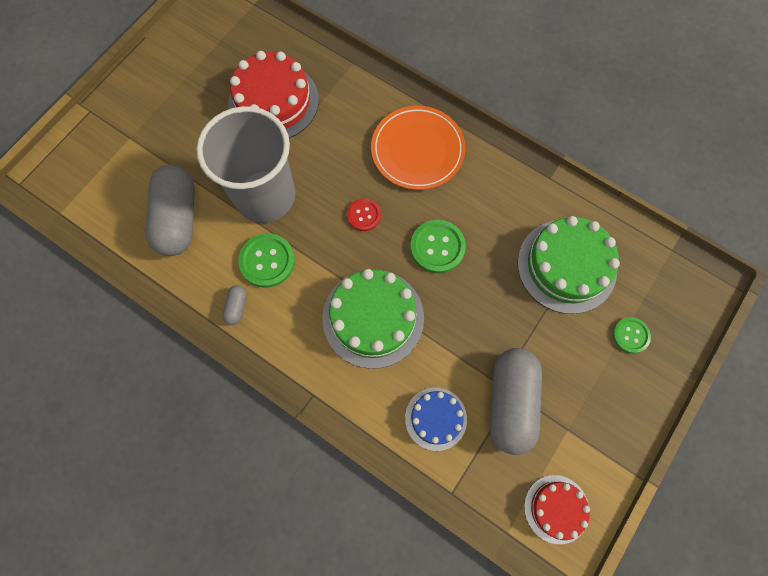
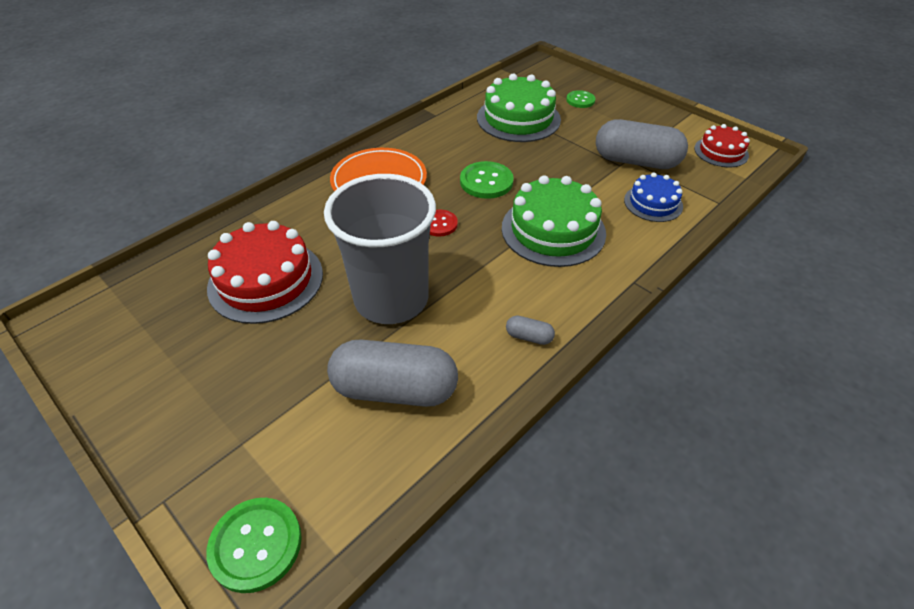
camera: 80 degrees left, 25 degrees down
(267, 261) = (475, 304): green button -> green button (256, 545)

